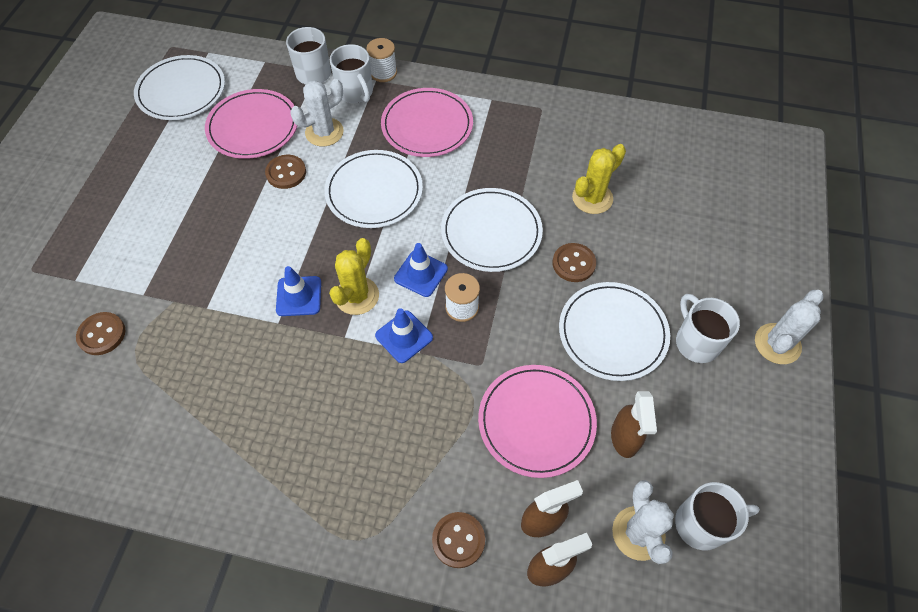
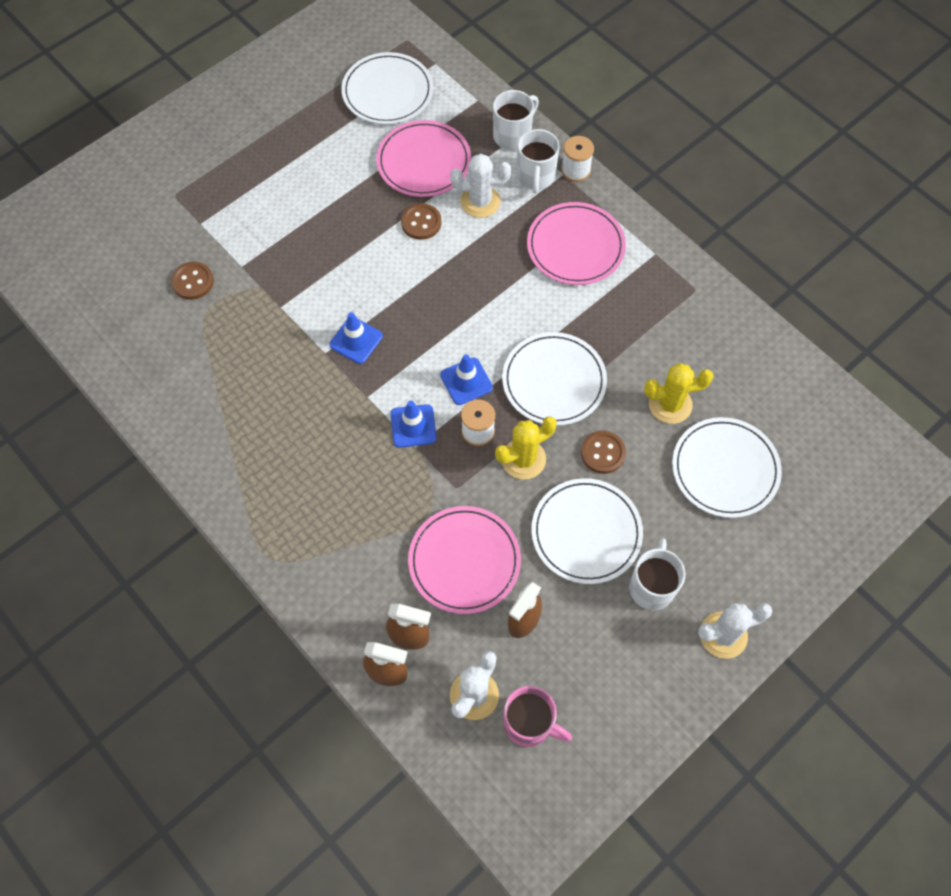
camera: 35 degrees right, 5 degrees up
(357, 296) = (401, 368): yellow cactus -> yellow cactus (523, 459)
(374, 191) = (482, 283): white plate -> white plate (725, 469)
(458, 540) = (338, 606): brown button -> none
(701, 524) = (529, 724): white mug -> pink mug

